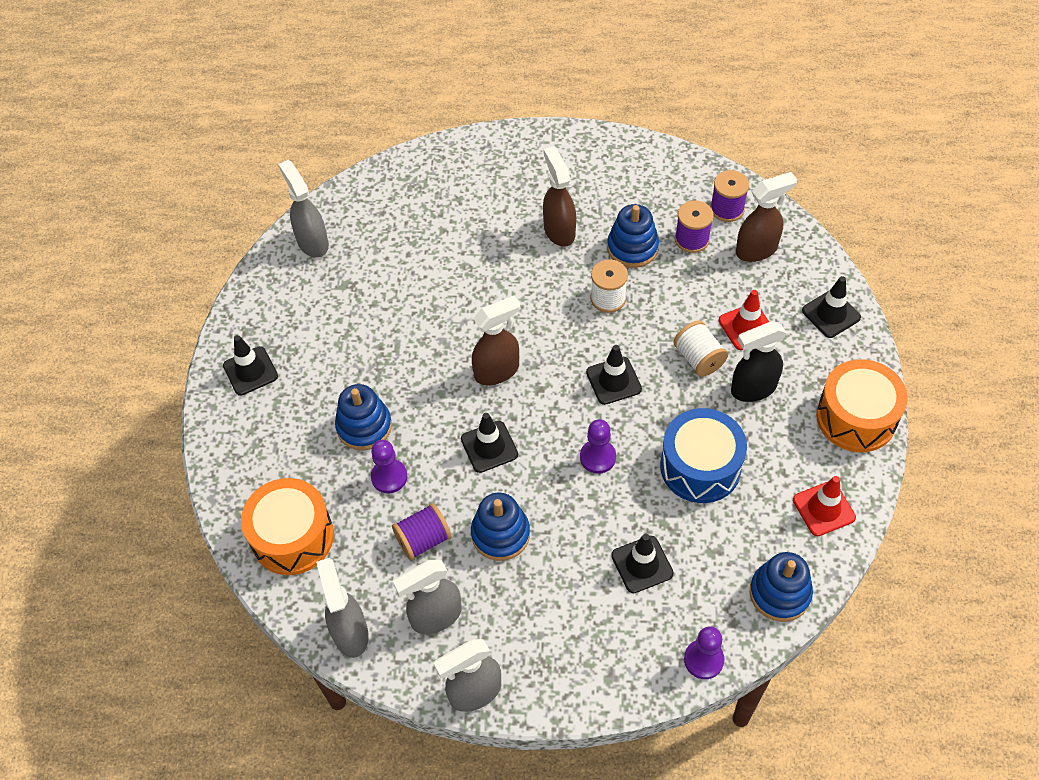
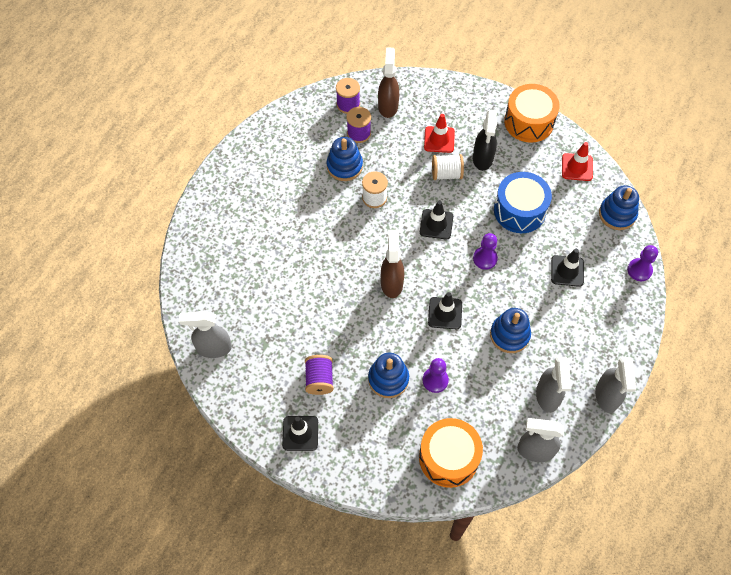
camera: 65 degrees left, 5 degrees up
(423, 539) = (491, 380): purple spool -> purple spool (319, 379)
(559, 230) = (304, 198): brown spray bottle -> none
(831, 314) = (455, 96): black traffic cone -> none

